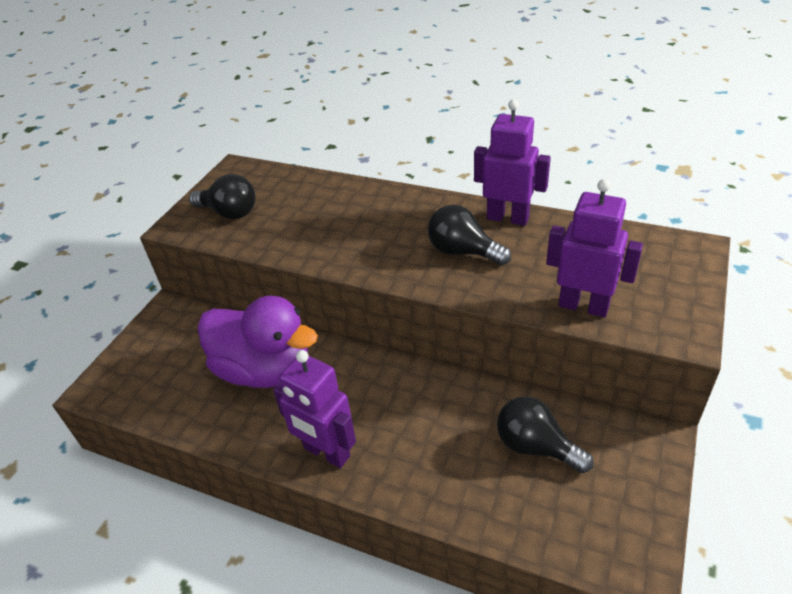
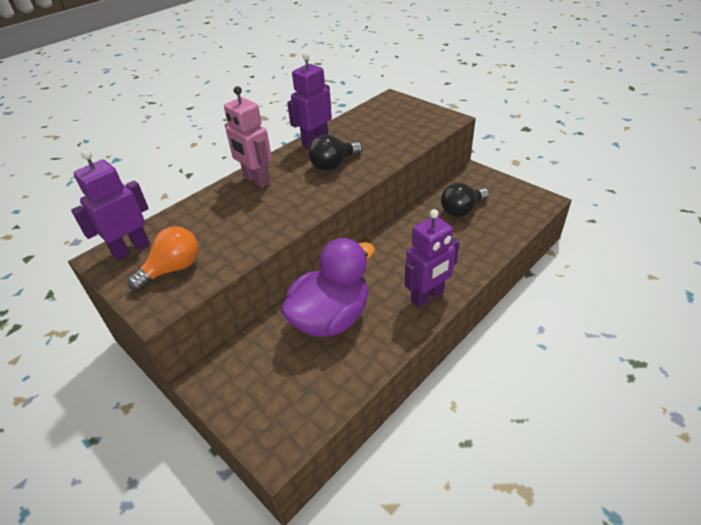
camera: 70 degrees left, 0 degrees up
(229, 213) = (173, 269): black light bulb -> orange light bulb
(395, 205) = (256, 180): none -> pink robot
(583, 306) = (411, 138): purple robot -> purple robot (131, 249)

